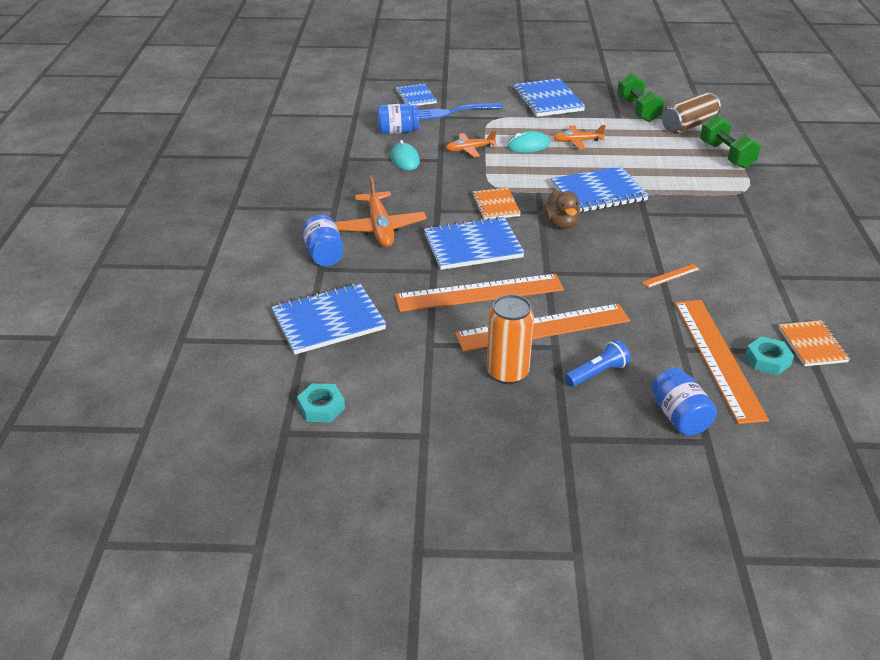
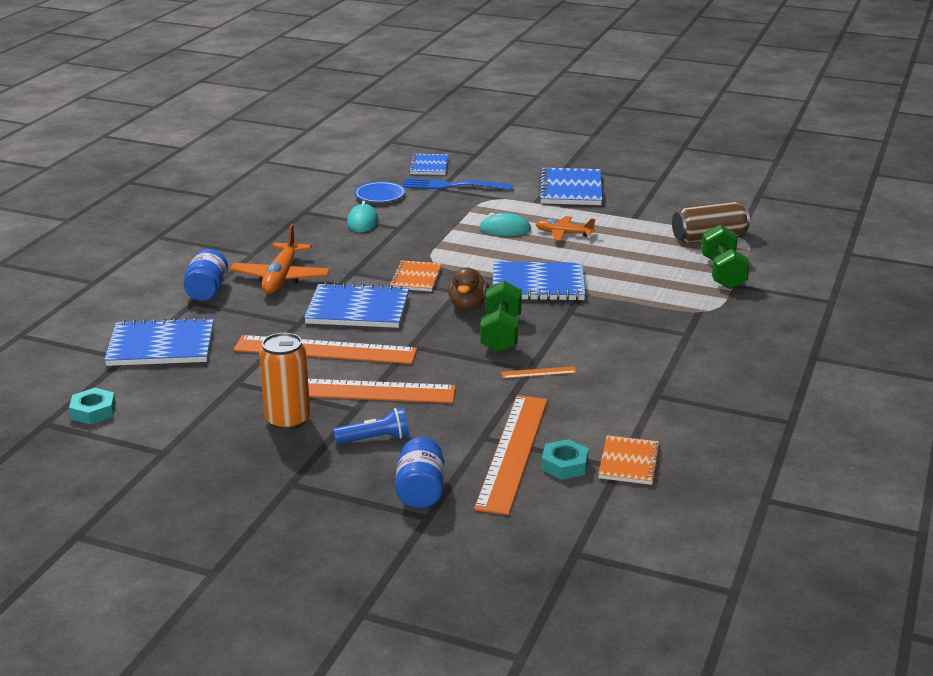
camera: 20 degrees right, 10 degrees down
(398, 131) = (380, 195): blue jar -> blue plate
(469, 149) = (438, 223): orange plane -> none
(638, 110) = (664, 214): green dumbbell -> green dumbbell (501, 334)

